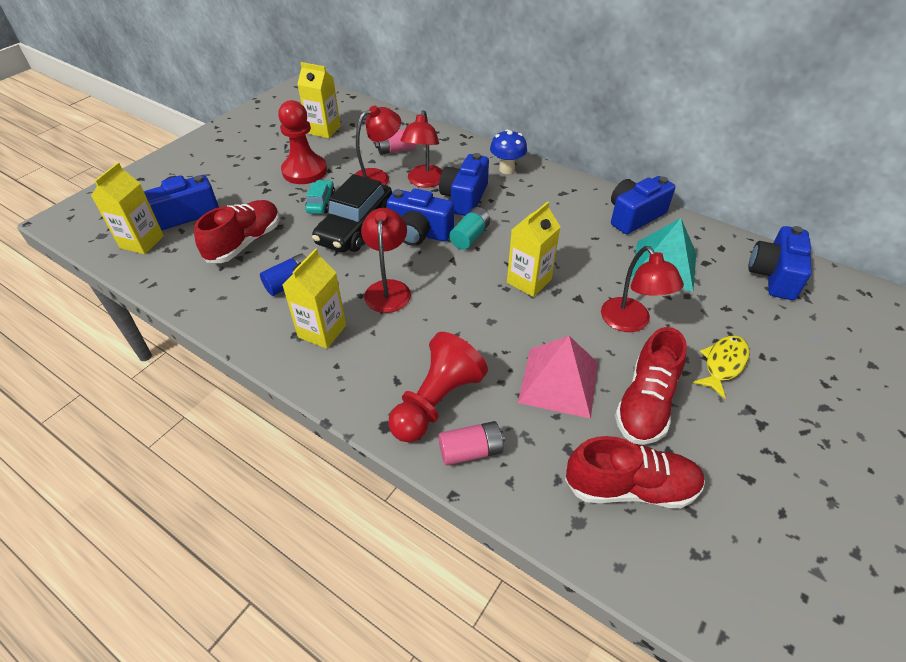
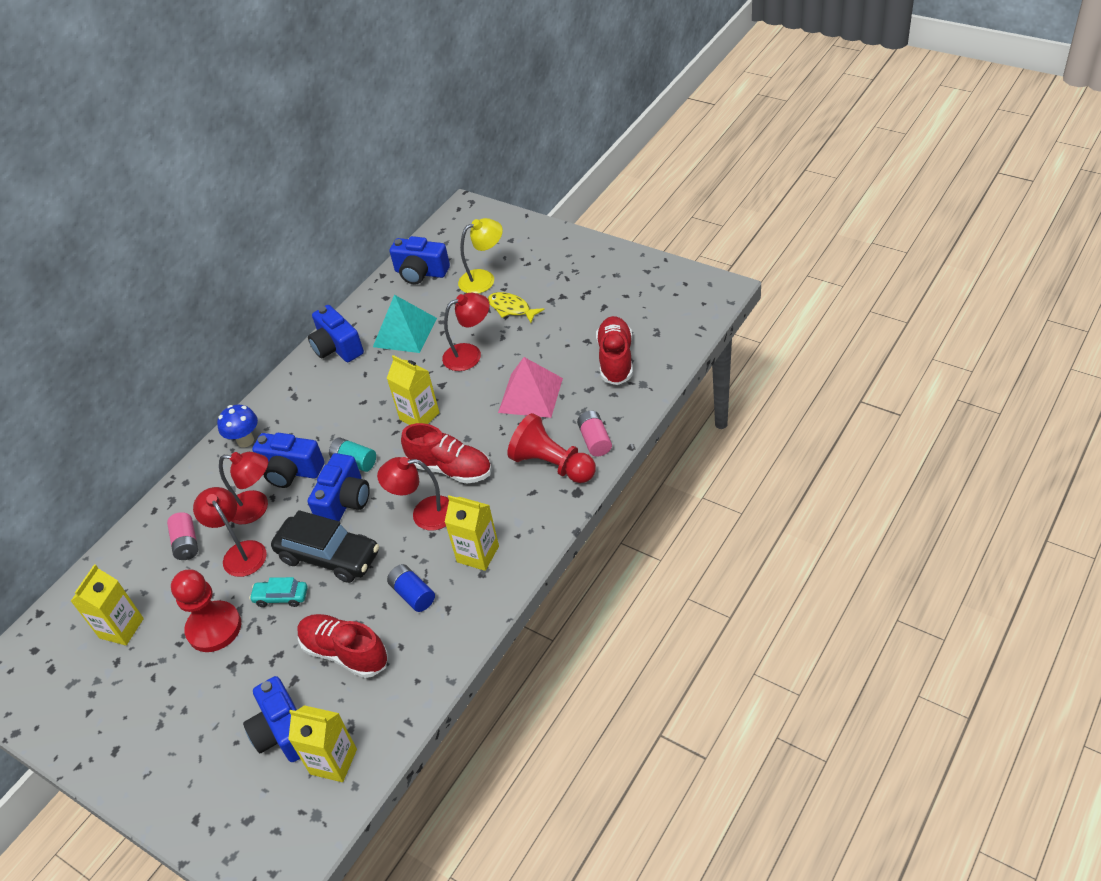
camera: 85 degrees left, 0 degrees up
(646, 403) = (548, 349): red shoe -> red shoe (450, 468)
(777, 335) = (484, 279): none -> yellow lamp

